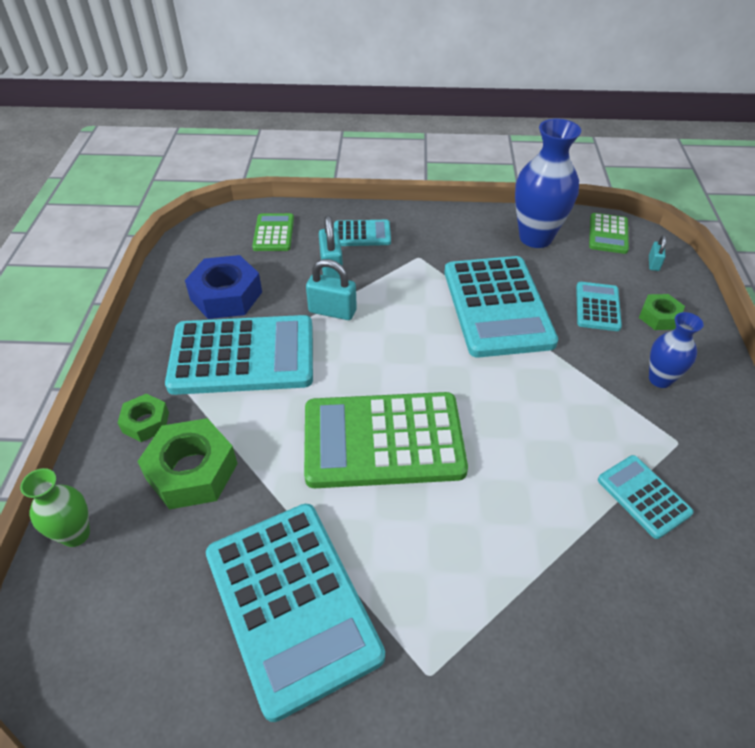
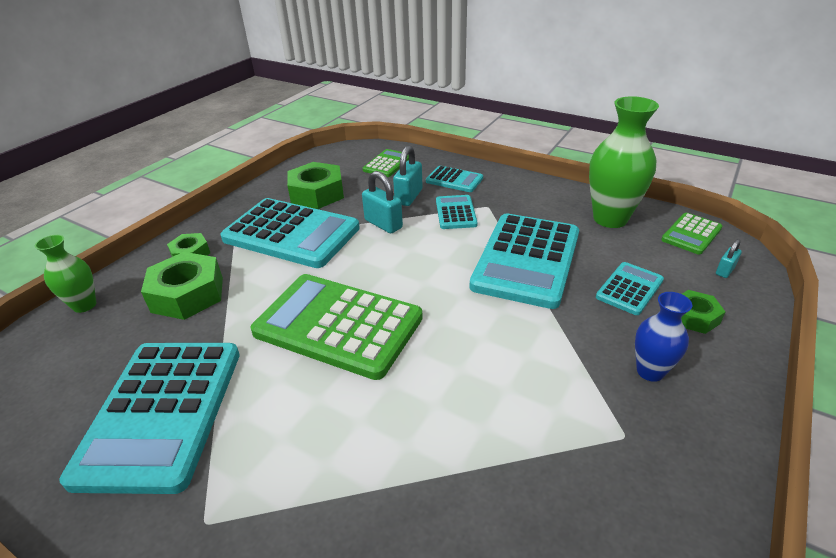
camera: 30 degrees right, 10 degrees down
(226, 295) = (317, 193): blue nut -> green nut
(535, 238) = (610, 219): blue vase -> green vase
(643, 496) = (541, 469): turquoise calculator -> turquoise calculator (455, 213)

